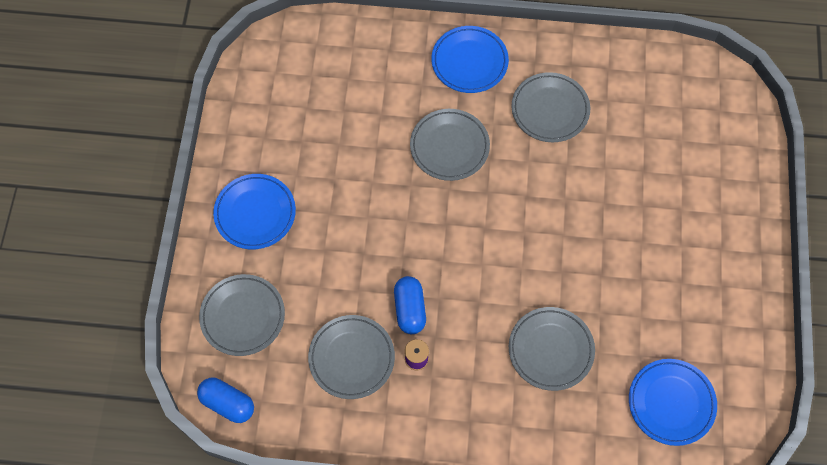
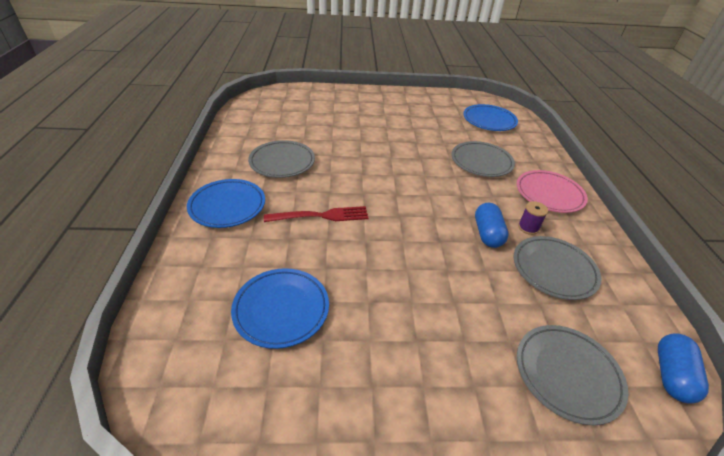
camera: 100 degrees left, 25 degrees down
(255, 213) = (432, 380): blue plate -> blue plate (281, 309)
(410, 309) = (487, 234): blue capsule -> blue capsule turned 75 degrees counterclockwise
(449, 147) = (321, 216): grey plate -> red fork
(476, 413) = (549, 194): none -> pink plate

